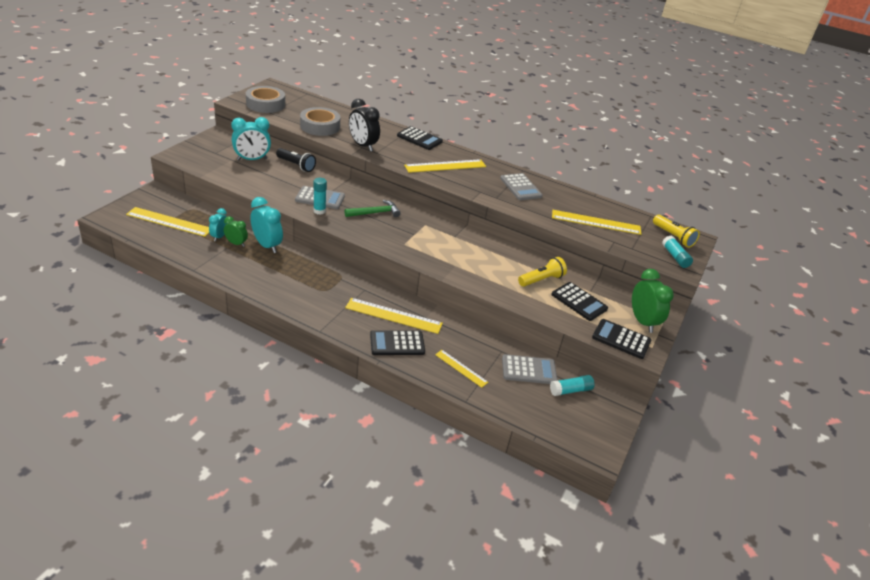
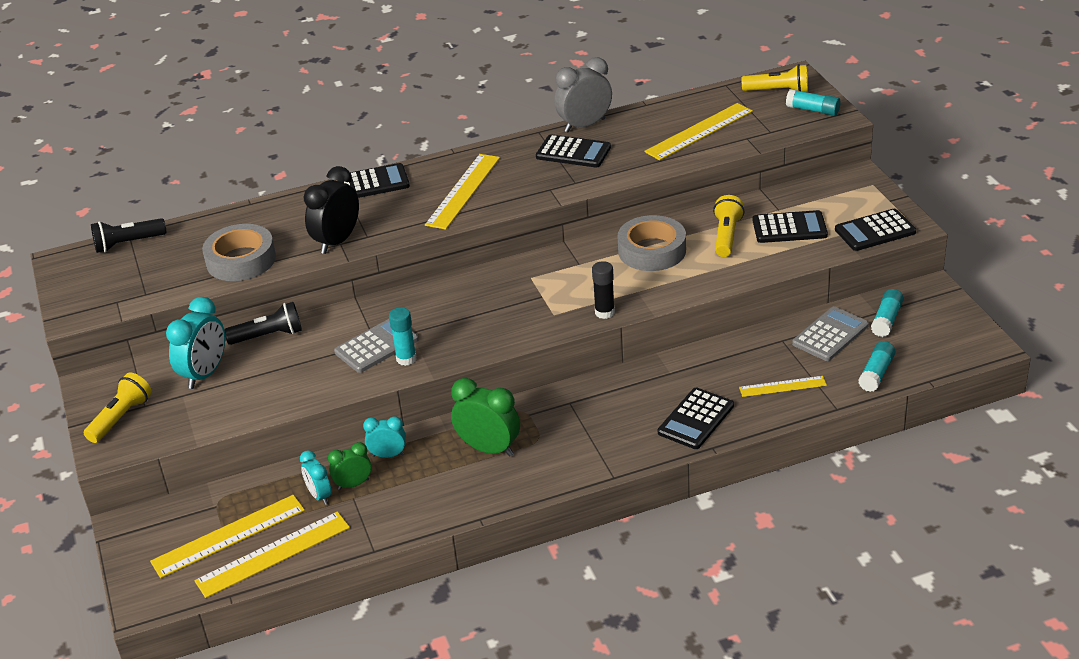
camera: 40 degrees left, 0 degrees up
(201, 150) = (121, 417): none -> yellow flashlight
(265, 104) = (115, 289): grey tape -> grey tape (652, 250)
(267, 245) = (388, 455): turquoise clock -> turquoise clock, size x0.59
(300, 95) = (128, 244): none -> black flashlight
(363, 146) = (337, 241): black clock -> black clock turned 120 degrees clockwise
(375, 213) = (462, 309): green hammer -> none
(393, 315) = (643, 399): yellow ruler -> yellow ruler (273, 554)
(424, 261) = (604, 312): none -> black glue stick
(516, 406) = (876, 373): none -> turquoise glue stick
(520, 187) = (573, 152): grey calculator -> black calculator
(548, 182) = (584, 125): none -> grey clock
(642, 321) = (861, 200): green clock -> green clock (489, 448)

